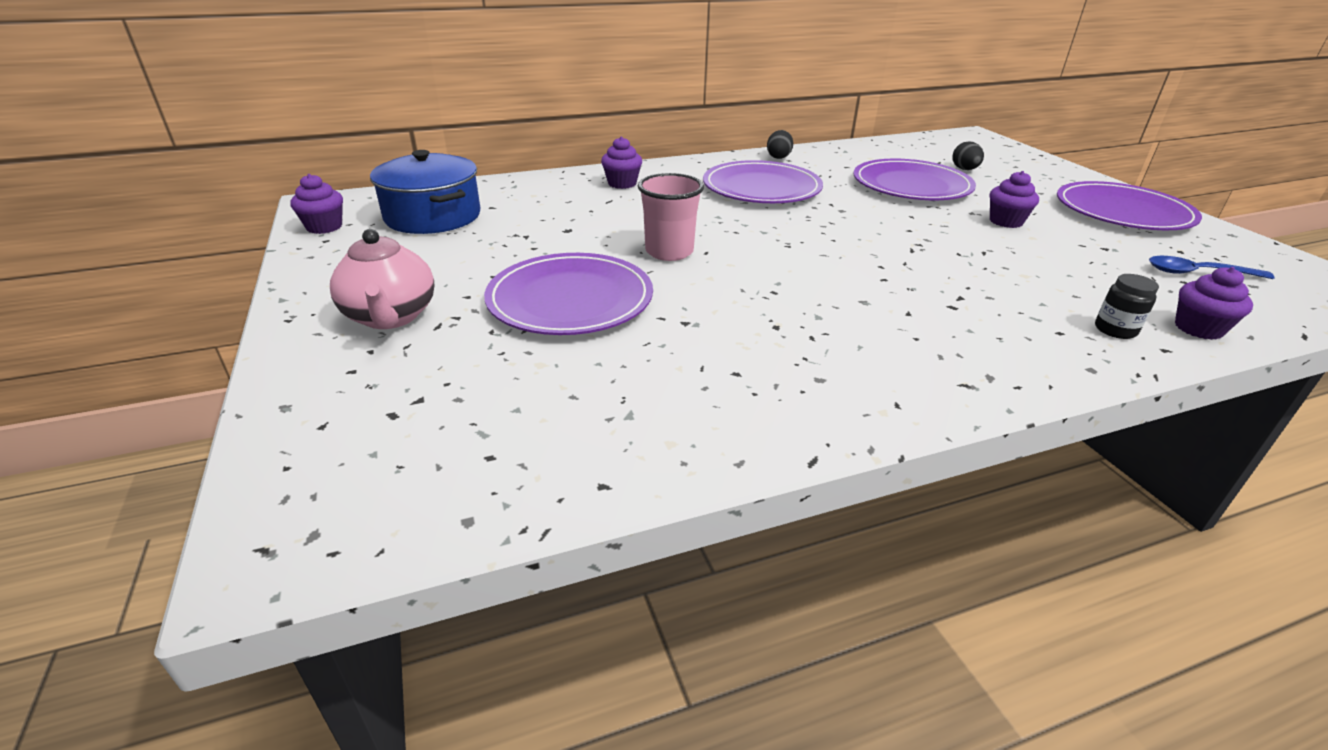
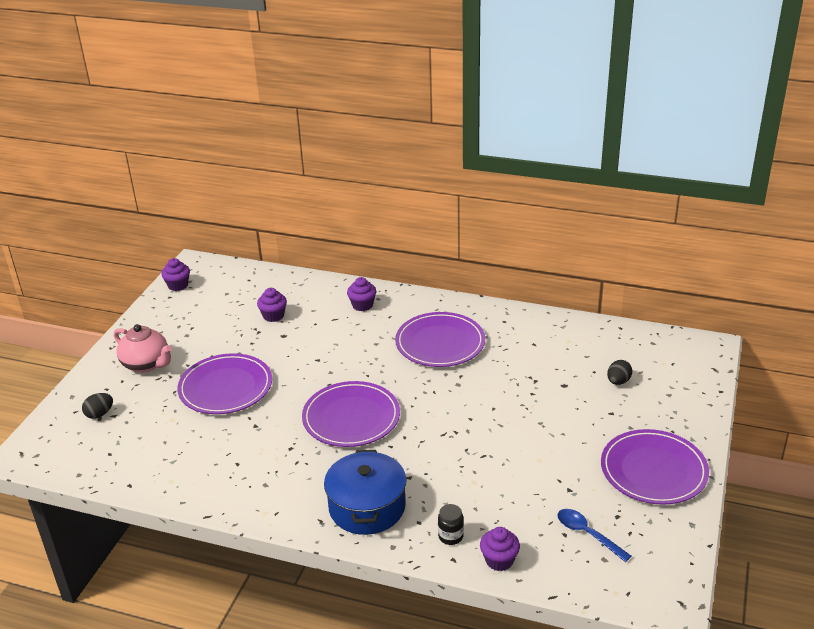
camera: 40 degrees right, 0 degrees up
(391, 317) = (146, 364): pink teapot -> pink teapot turned 75 degrees counterclockwise
(433, 216) = (233, 296): blue pot -> blue pot (367, 507)
(669, 252) = (311, 375): pink cup -> none
(778, 157) = (501, 315): black egg -> black egg (99, 414)
(911, 185) = (545, 381): purple plate -> purple plate (351, 417)
(1006, 221) = (547, 440): purple cupcake -> purple cupcake (273, 316)

